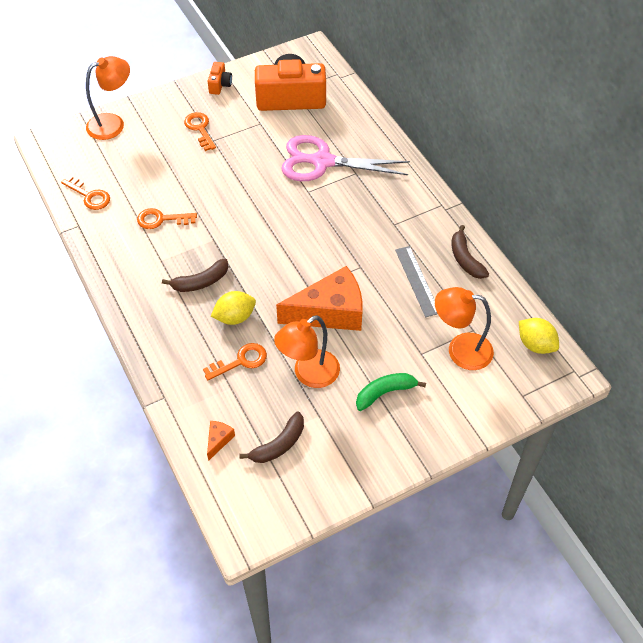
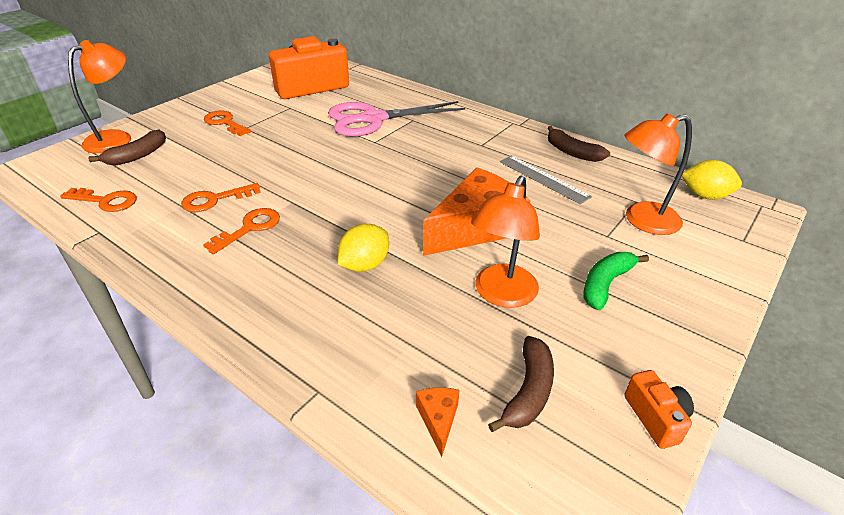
camera: 25 degrees left, 15 degrees down
(200, 282) = (298, 243): brown banana -> brown banana (137, 156)
(220, 85) = (230, 92): orange camera -> orange camera (656, 418)
(240, 361) = (403, 309): orange key -> orange key (249, 228)

